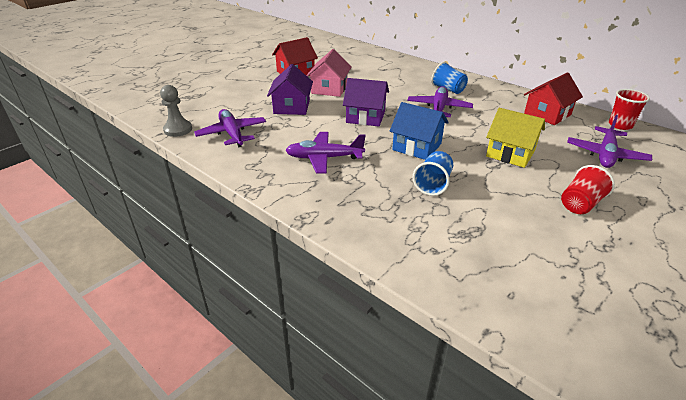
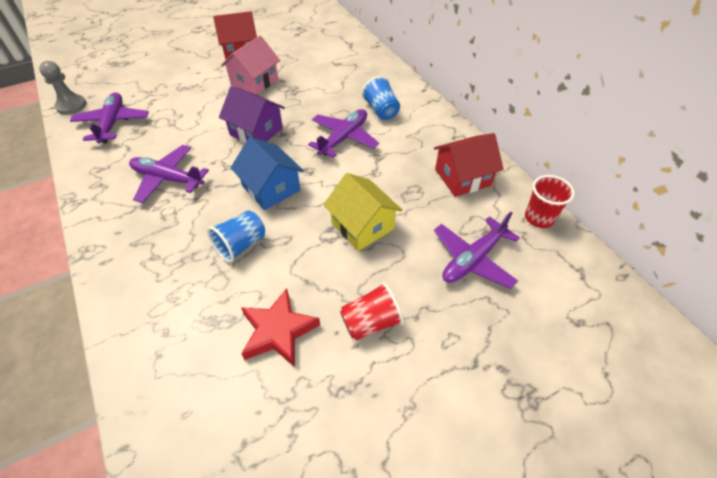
camera: 20 degrees right, 15 degrees up
(292, 107) = (196, 99): purple house -> none
(521, 226) = (278, 331): none -> red star

